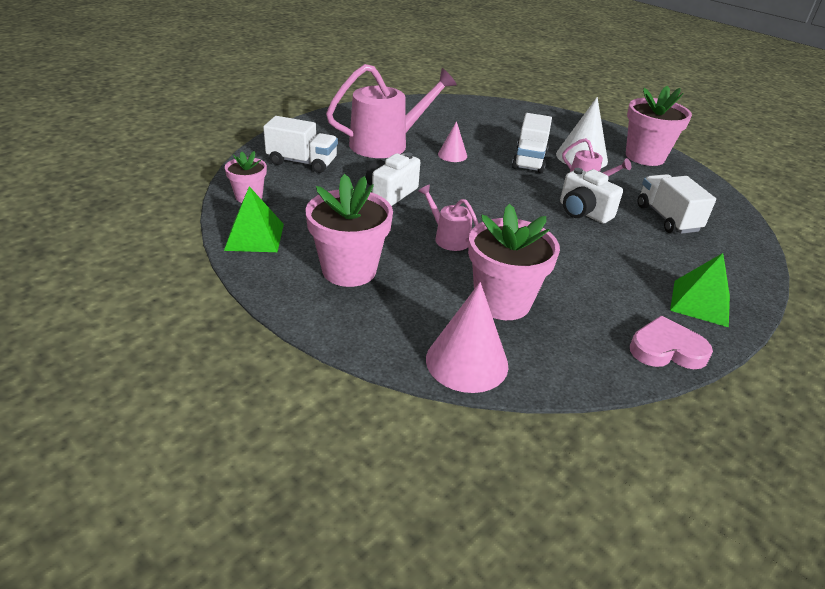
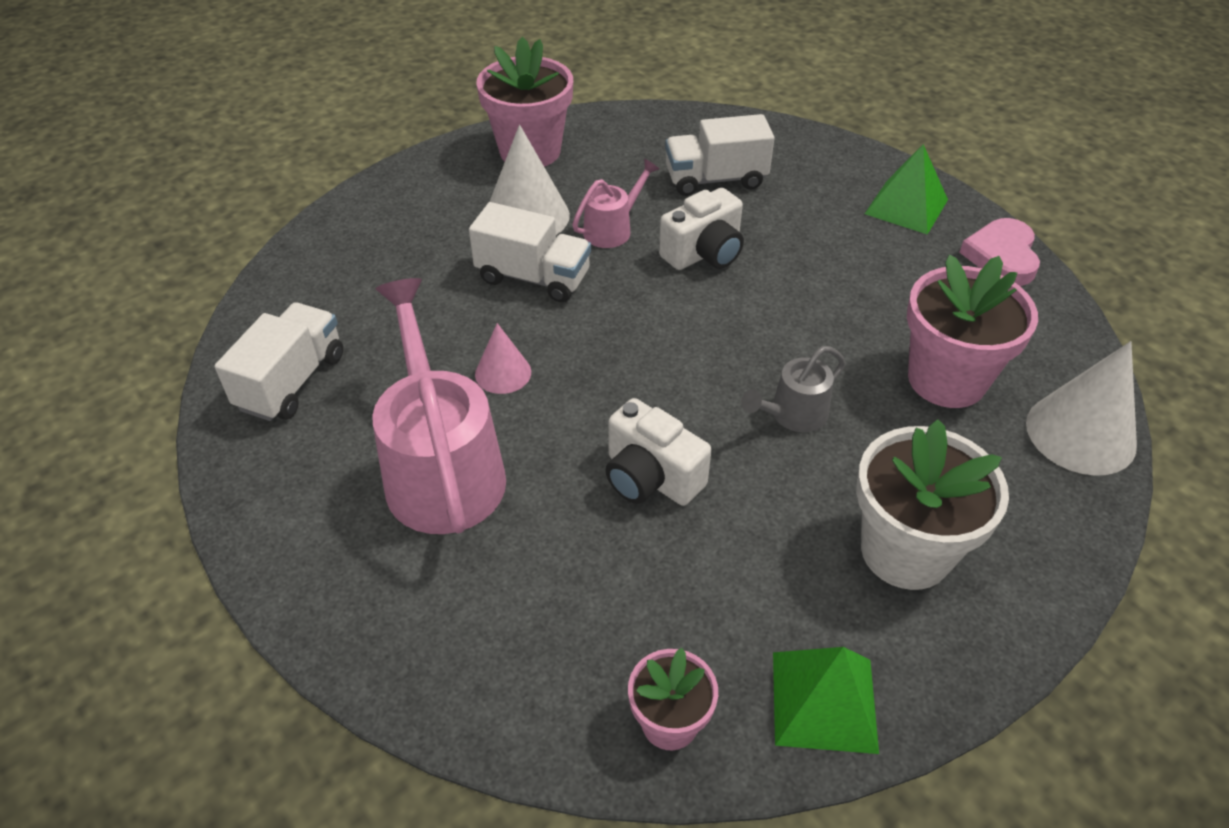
camera: 80 degrees left, 10 degrees up
(302, 162) = (514, 623): white truck -> white truck (292, 381)
(349, 270) = (905, 551): pink flower pot -> white flower pot
(448, 238) = (792, 415): pink watering can -> grey watering can
(467, 362) = (1080, 433): pink cone -> white cone

